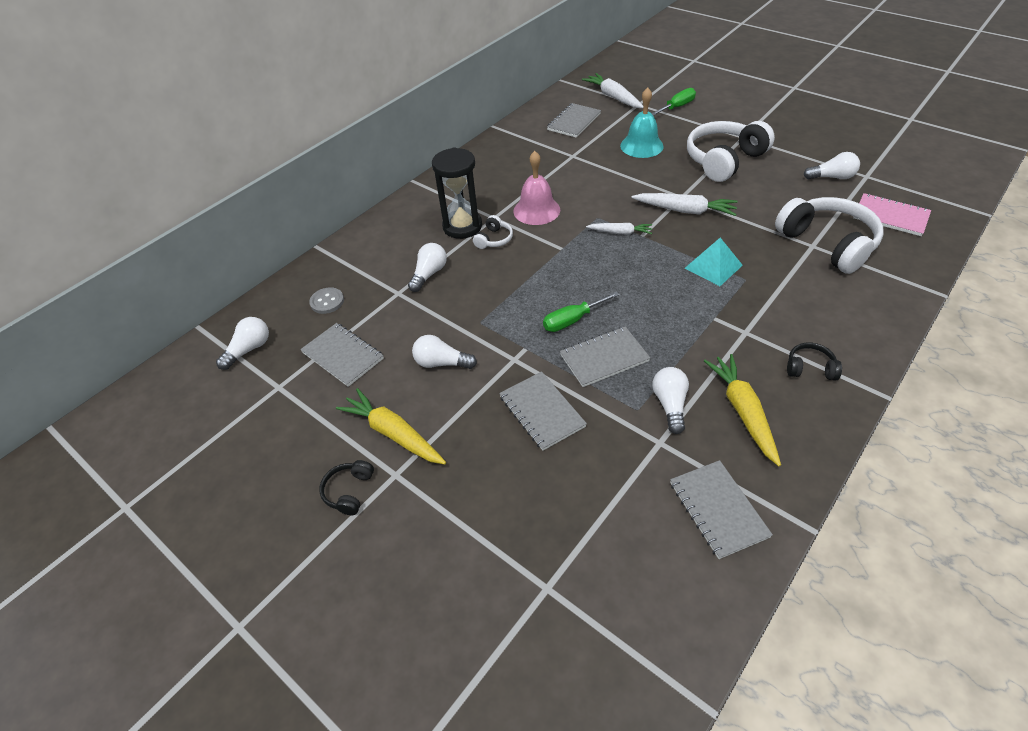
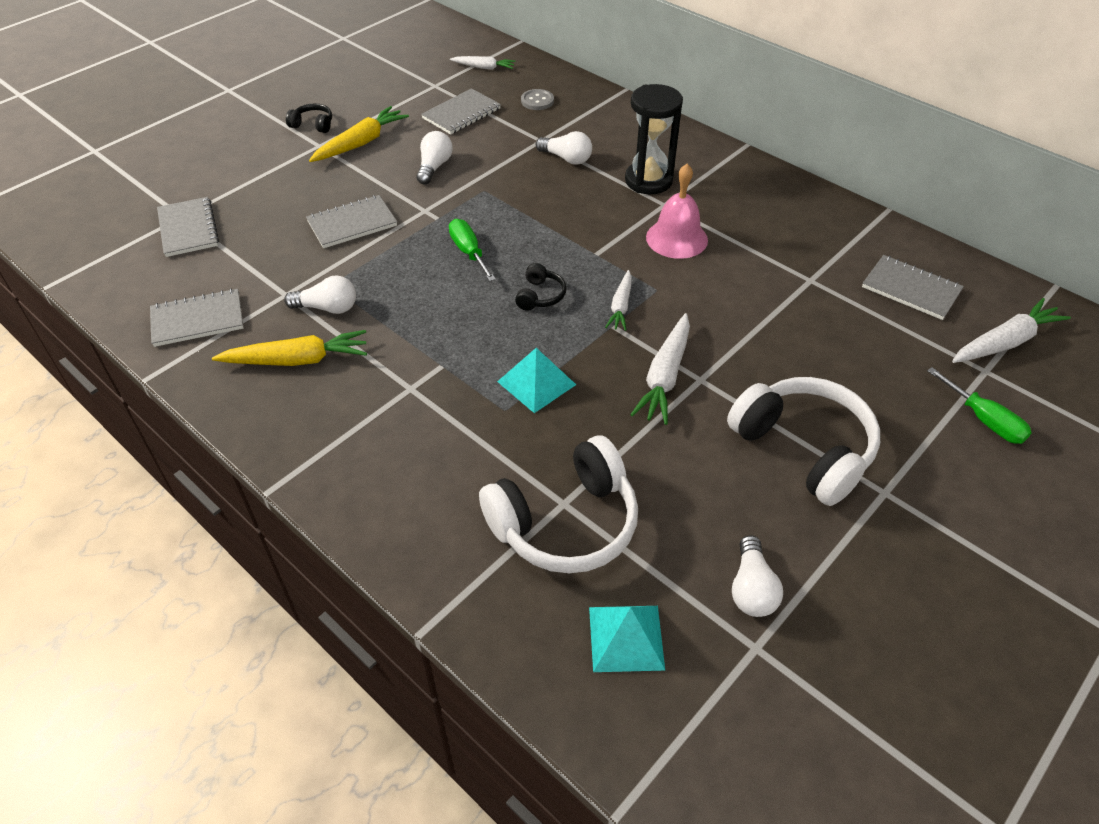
camera: 90 degrees right, 0 degrees up
(249, 349) = (484, 67): white light bulb -> white carrot
(494, 239) = (620, 203): white headphones -> none
(604, 358) = (406, 269): grey notebook -> grey notebook (188, 229)
(641, 146) = (844, 356): turquoise bell -> none
(810, 368) = (335, 432): black headphones -> black headphones (540, 296)
(890, 216) = (626, 637): pink notebook -> turquoise pyramid

